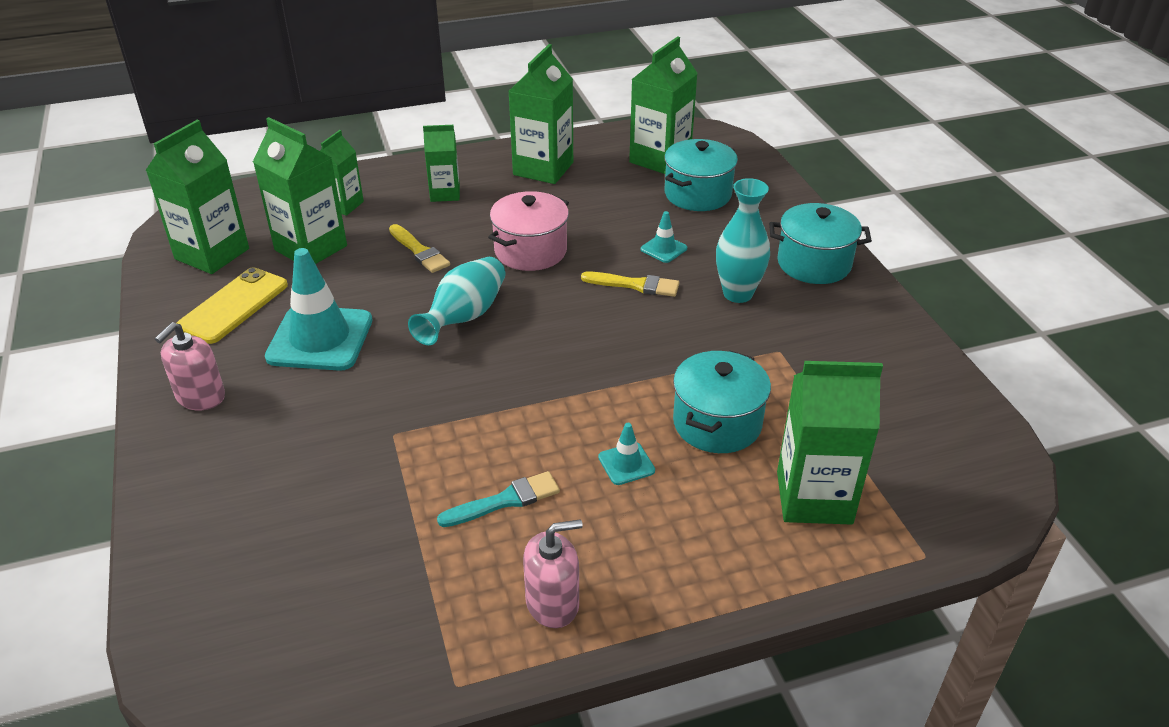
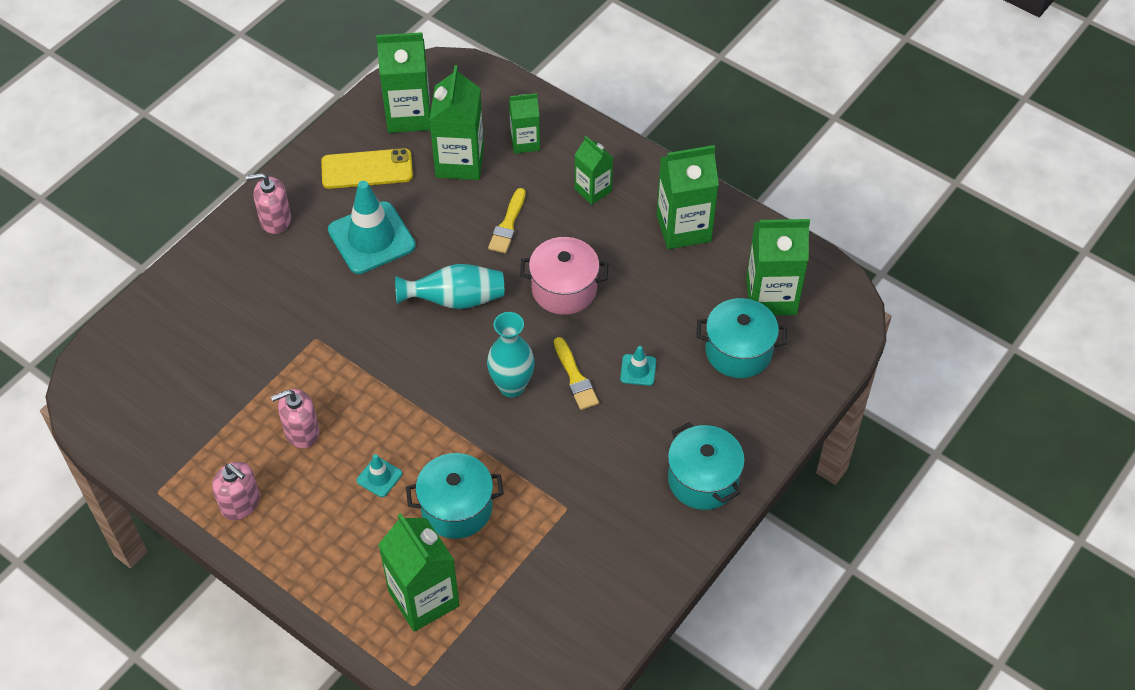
camera: 55 degrees right, 15 degrees up
(505, 500) = (301, 431): turquoise brush -> pink soap dispenser
(737, 294) = (618, 448): turquoise vase -> turquoise vase (512, 386)

